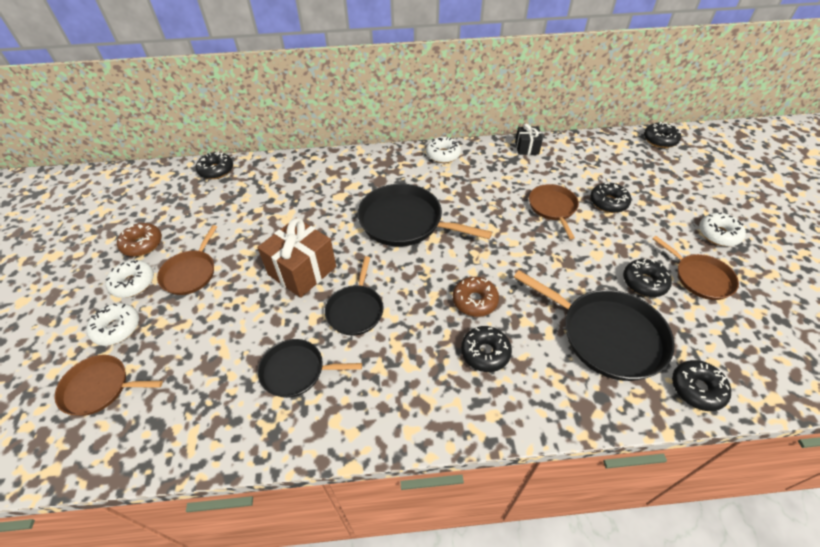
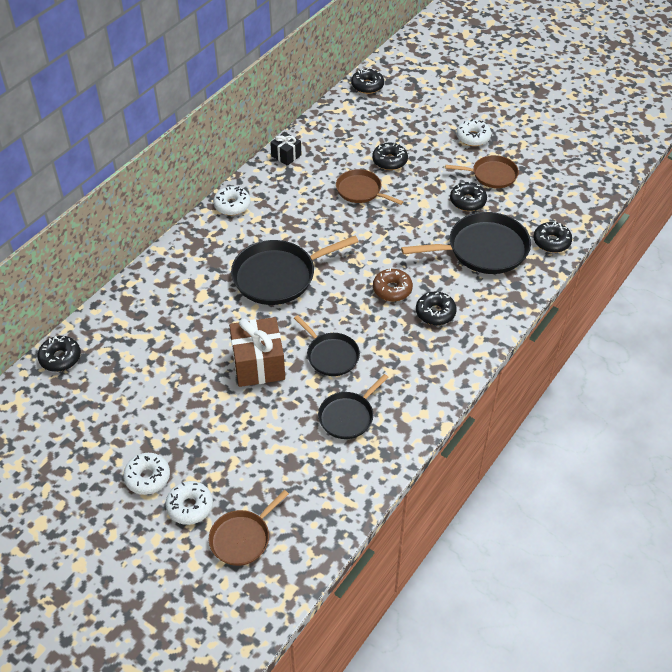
camera: 50 degrees left, 0 degrees up
(142, 244) = (103, 453): brown donut -> none
(190, 273) = (180, 434): brown pan -> none

